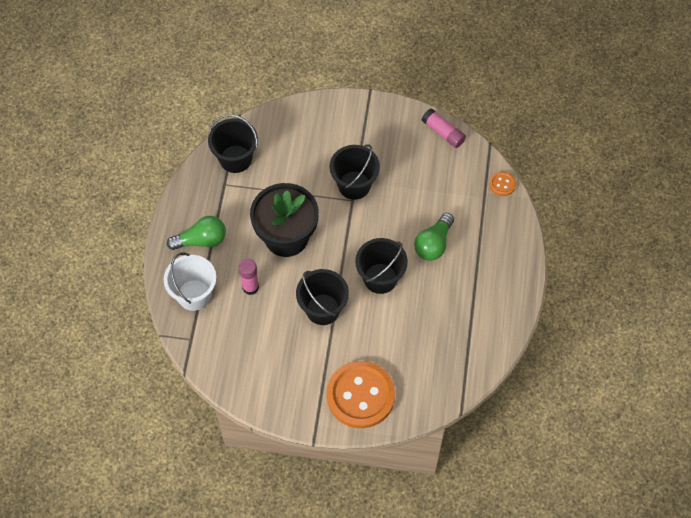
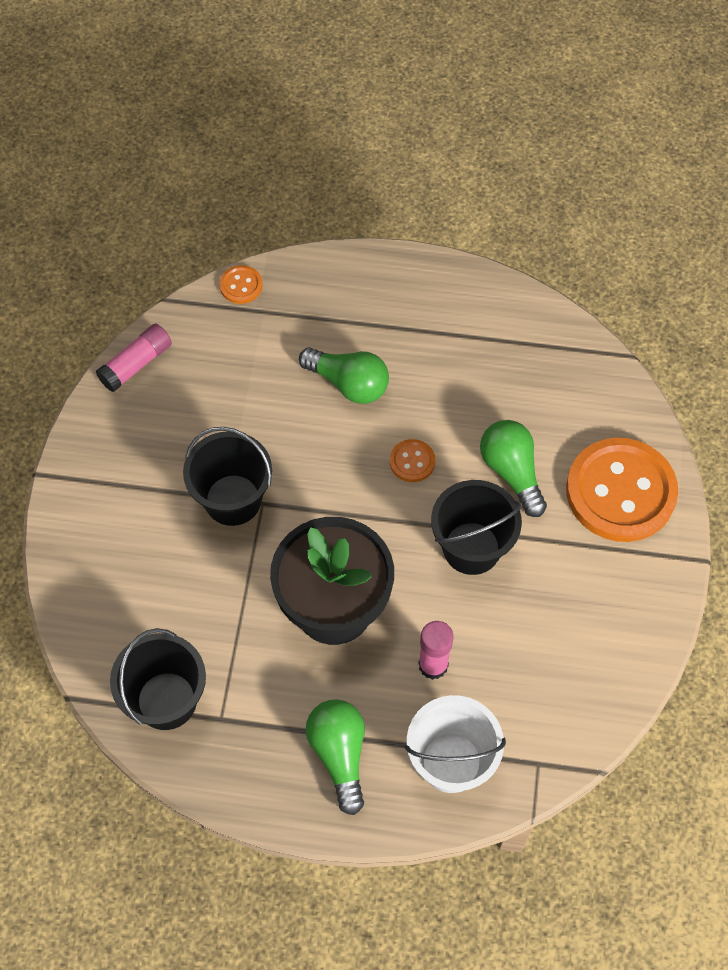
camera: 90 degrees left, 0 degrees up
(373, 333) = (512, 472): none -> green light bulb
(380, 278) = (412, 461): black bucket -> orange button

